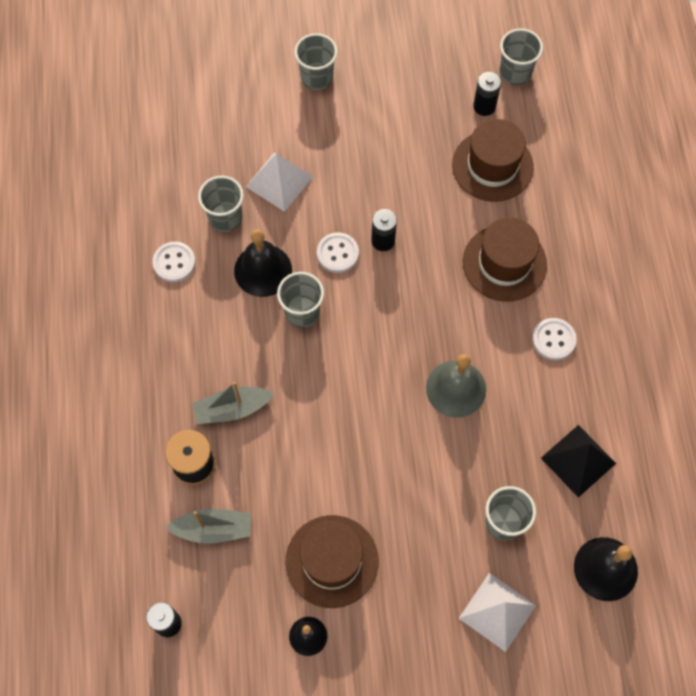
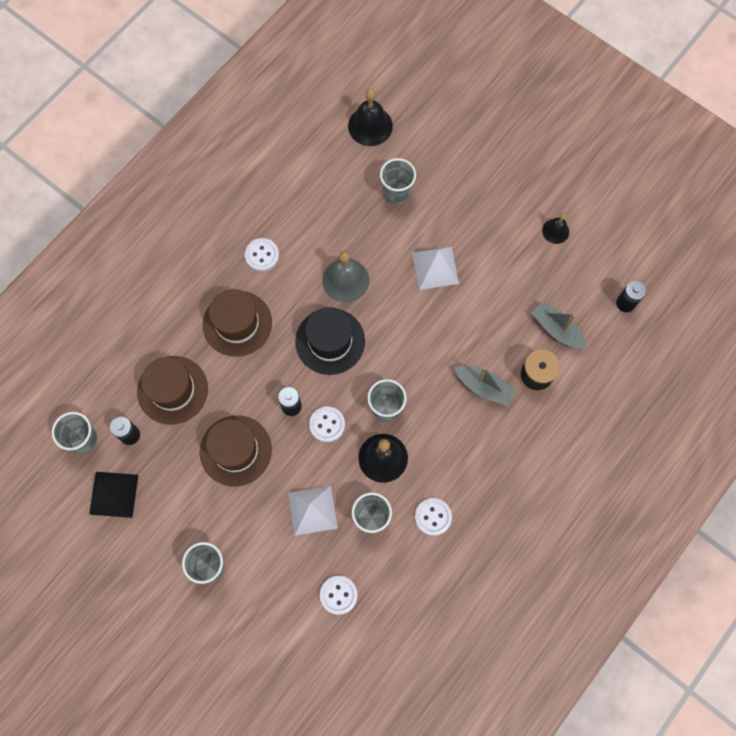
camera: 135 degrees left, 5 degrees up
(195, 143) = (338, 595): none -> white button
(332, 561) = (507, 255): brown hat -> brown hat (235, 450)
(410, 322) = (330, 341): none -> black hat
(497, 612) = (446, 156): white pyramid -> white pyramid (435, 268)
(578, 460) = (323, 185): black pyramid -> black pyramid (114, 494)

